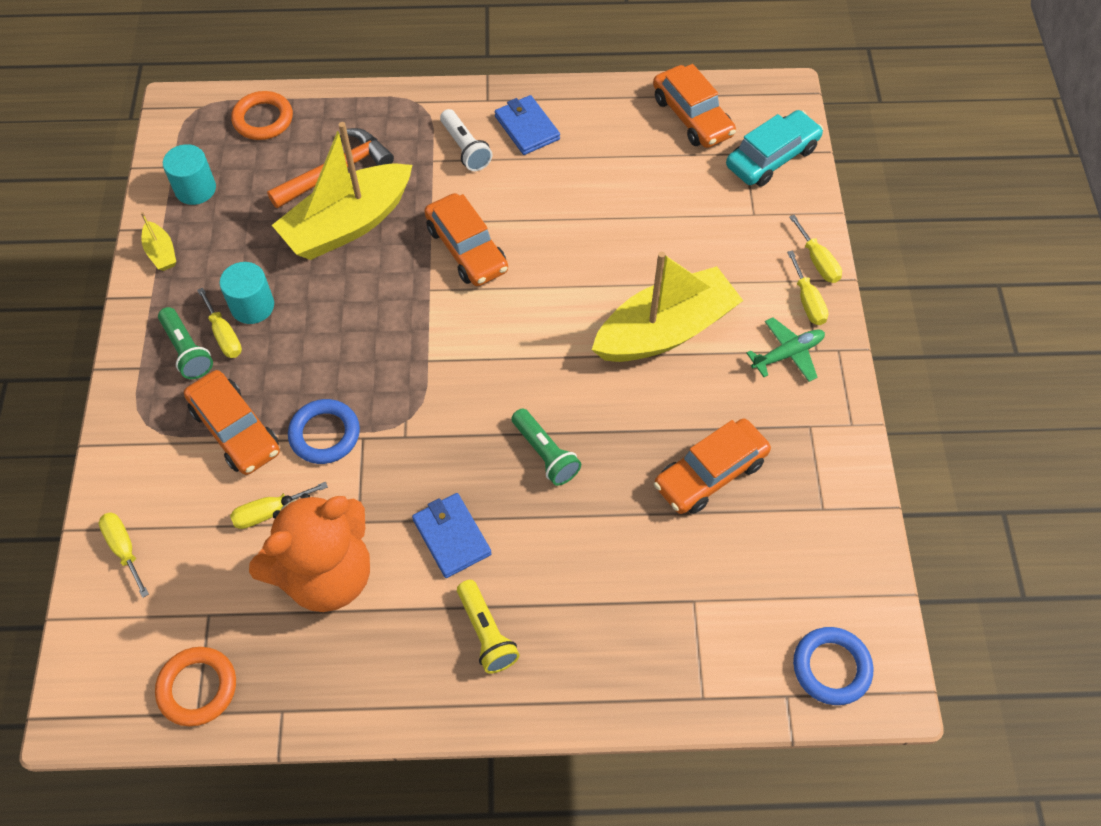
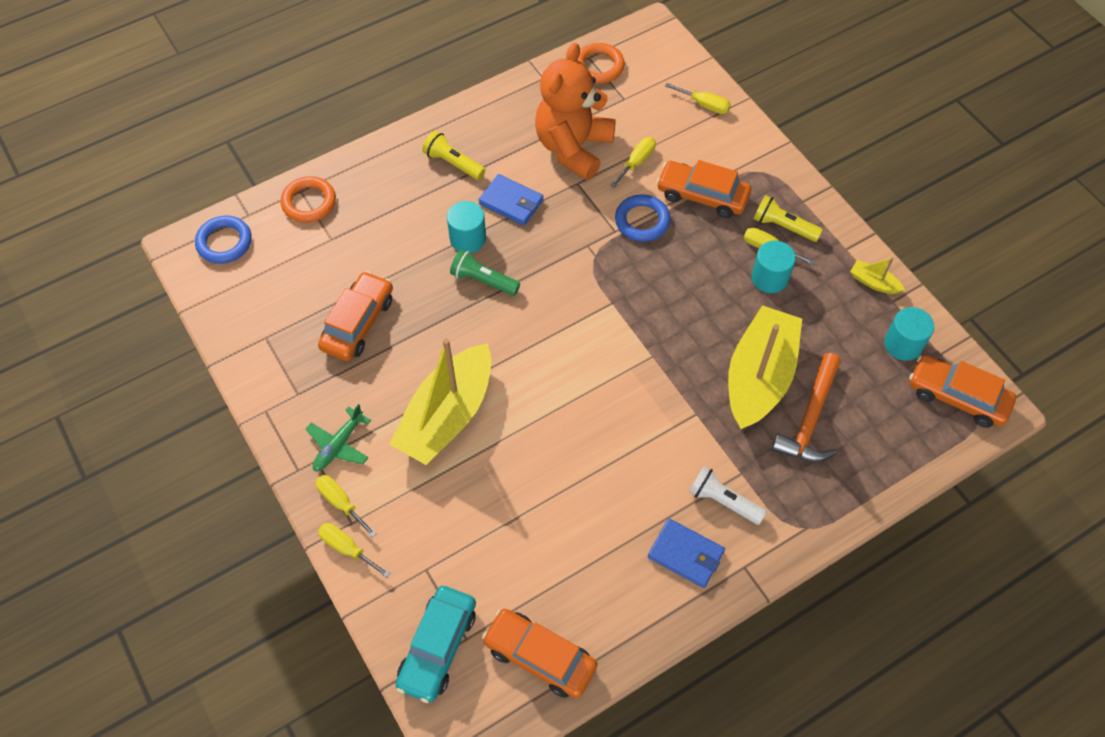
camera: 150 degrees right, 0 degrees up
(187, 351) = (783, 226): green flashlight -> yellow flashlight
(263, 119) = (916, 436): orange ring -> orange ring (309, 202)
(467, 249) = (649, 405): orange car -> orange car (957, 397)
(531, 515) = (468, 238): none -> turquoise cylinder

